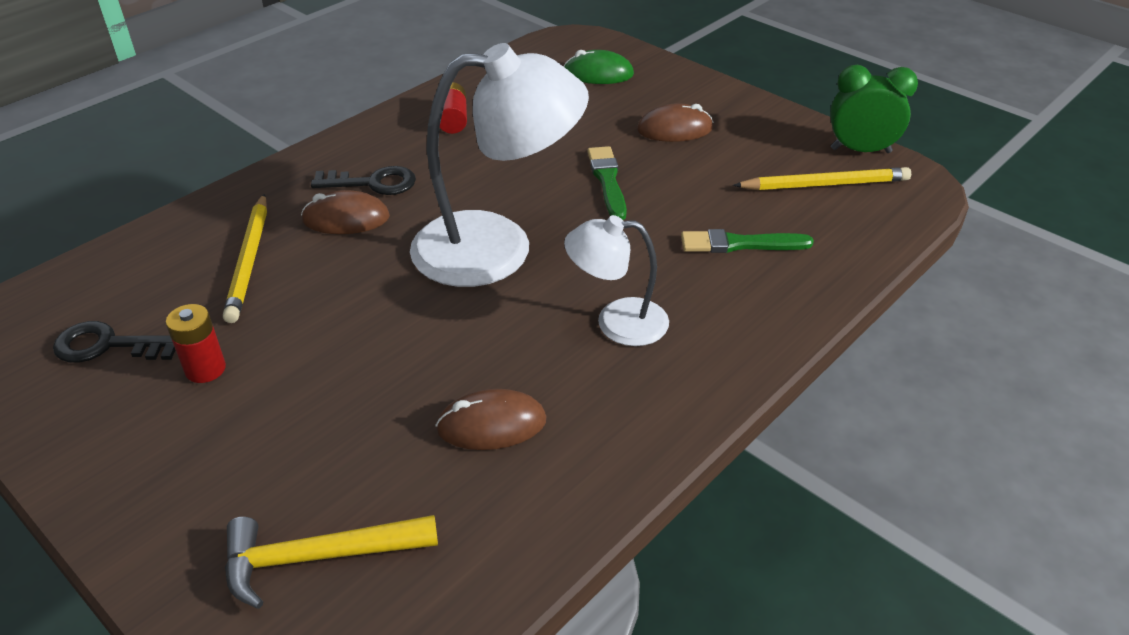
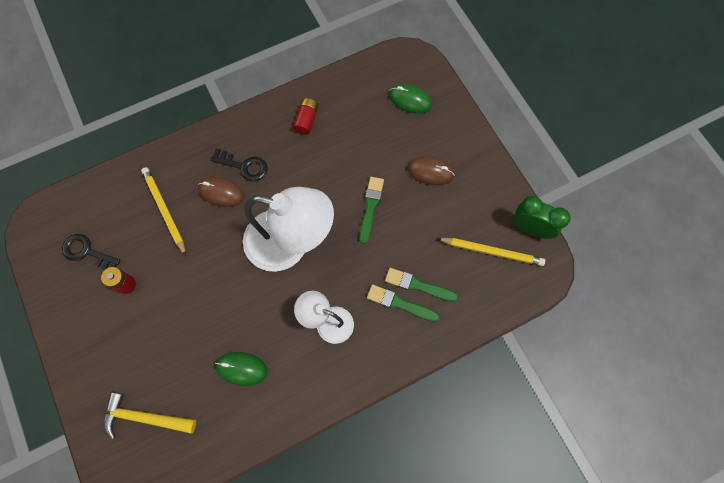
camera: 20 degrees right, 30 degrees up
(249, 260) = (165, 210): yellow pencil -> yellow pencil turned 135 degrees clockwise
(491, 425) = (241, 368): brown mouse -> green mouse
(726, 271) = (400, 303): none -> green brush

